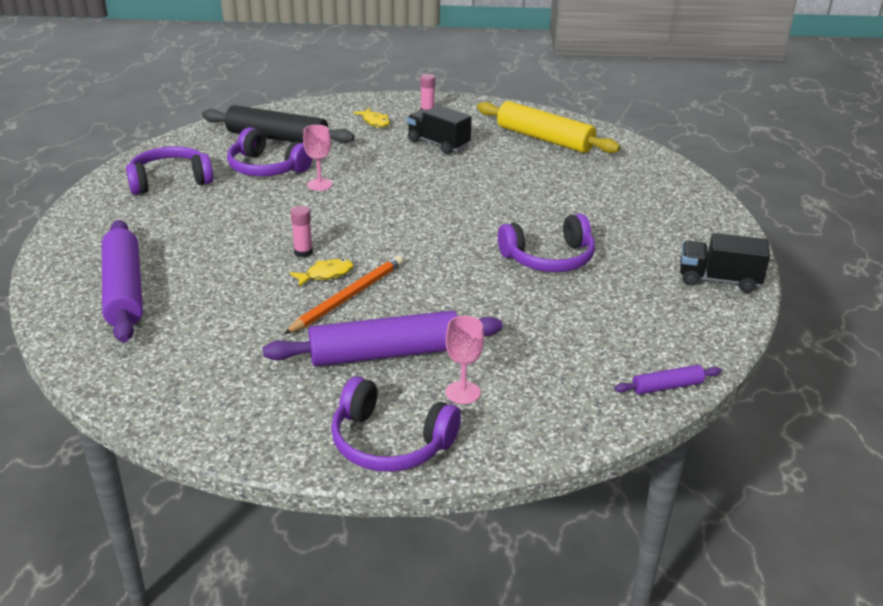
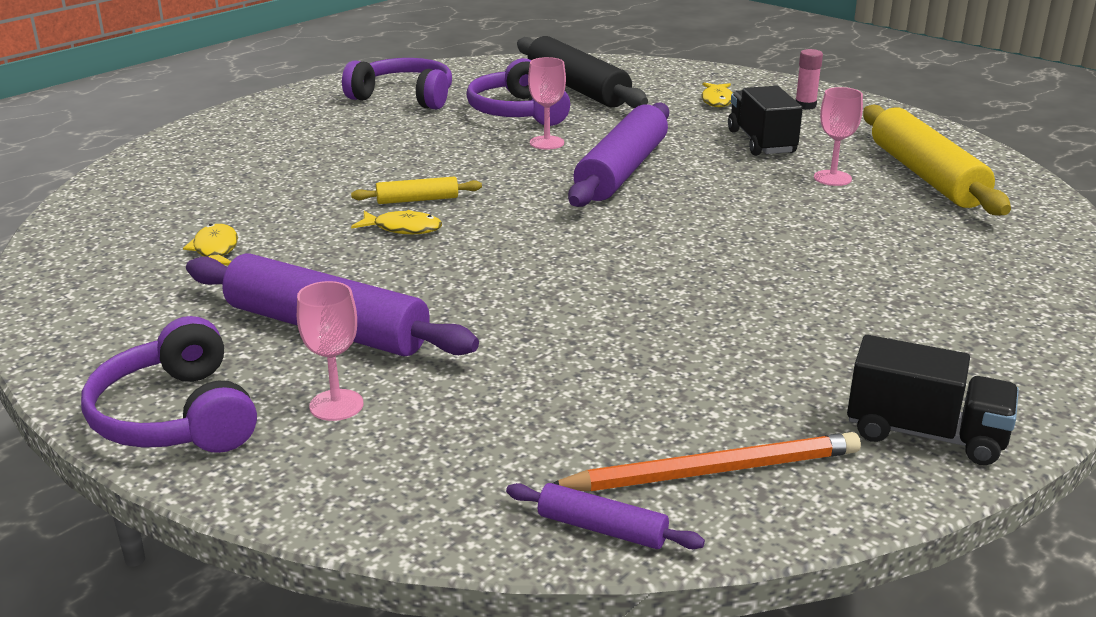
camera: 40 degrees right, 5 degrees down
(124, 291) = (202, 175): purple rolling pin -> purple rolling pin (622, 171)
(231, 337) = (215, 250): none -> yellow fish
(303, 252) = (417, 200): pink glue stick -> yellow rolling pin
(348, 297) = (387, 258): orange pencil -> orange pencil (713, 471)
(504, 155) = (832, 178): none -> pink goblet
(549, 258) = (697, 308): purple headphones -> none
(718, 280) = (925, 434): black truck -> black truck turned 150 degrees clockwise

